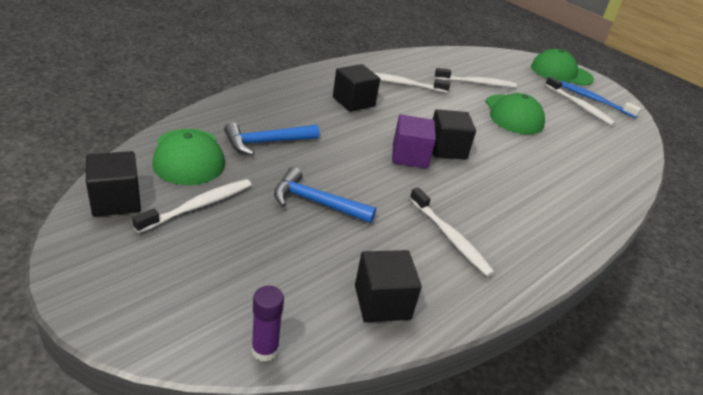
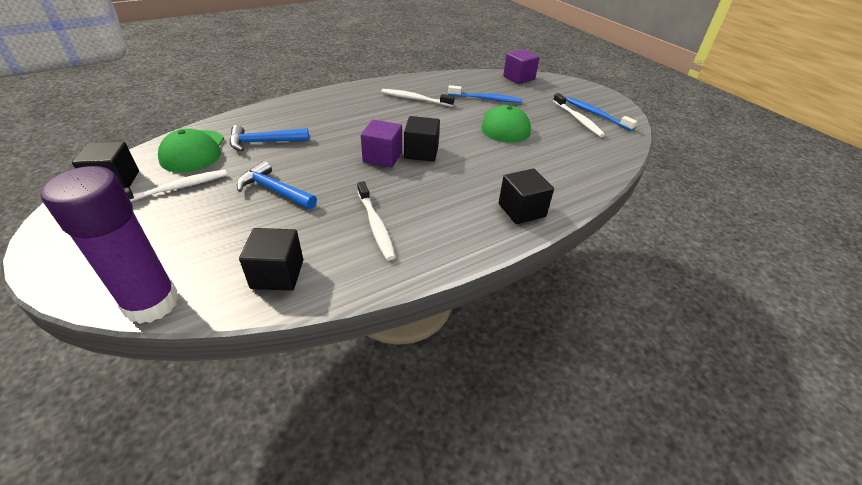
camera: 15 degrees right, 5 degrees up
(265, 350) = (152, 303): purple glue stick -> purple glue stick, size x2.16
(353, 102) = (361, 112): black cube -> black cube (521, 210)
(477, 83) = (486, 99): white toothbrush -> blue toothbrush
(495, 57) = (519, 78): none -> purple cube
(561, 73) = (577, 91): green cap -> none

